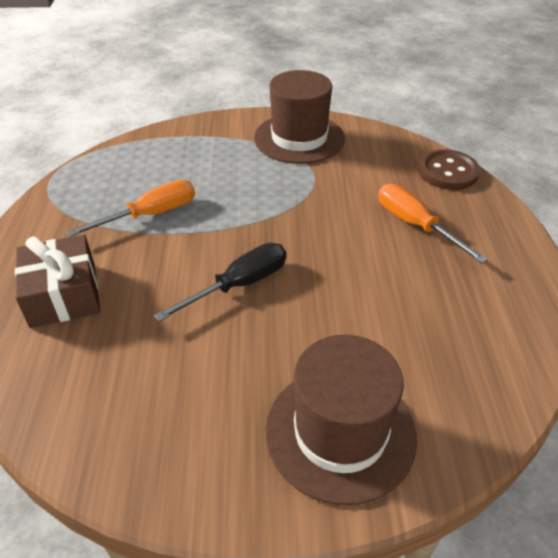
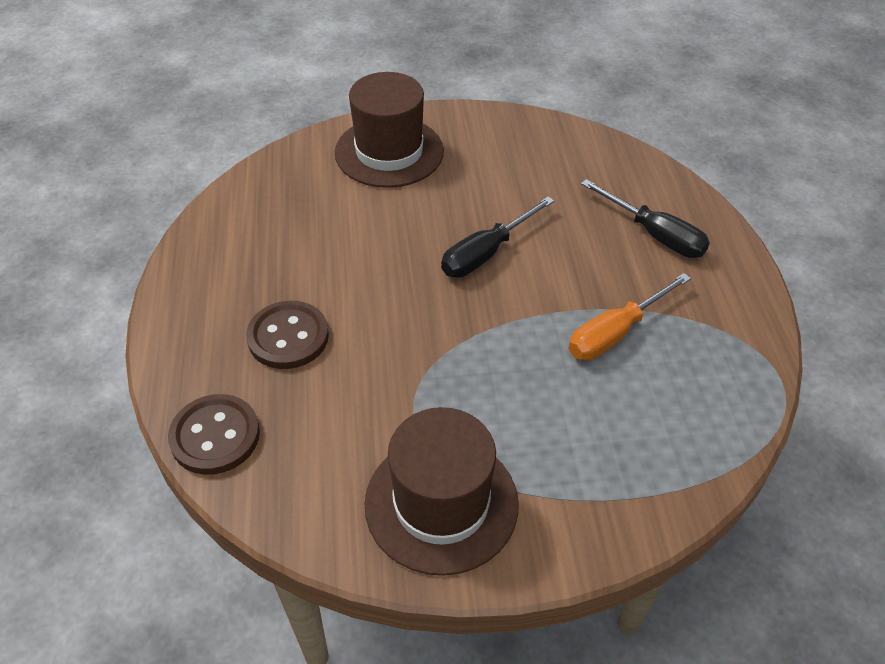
camera: 175 degrees right, 5 degrees up
(63, 295) = (654, 234): brown gift -> black screwdriver
(415, 225) = (288, 337): orange screwdriver -> brown button

